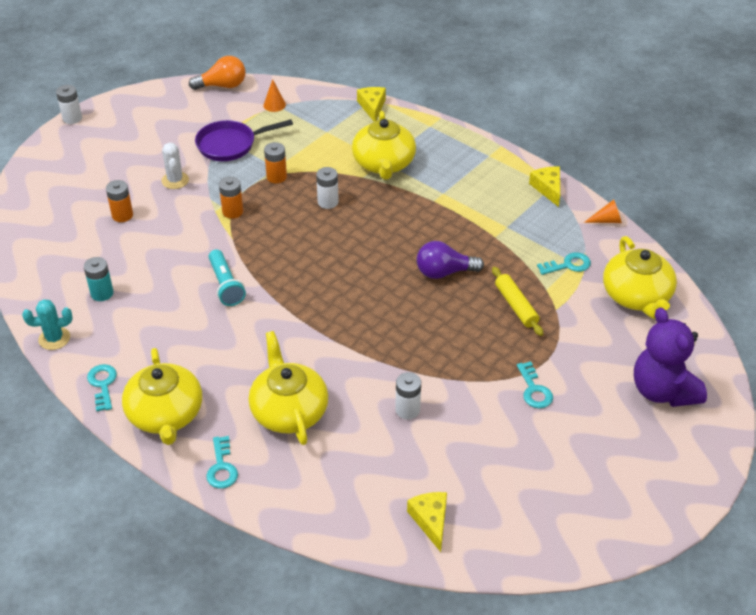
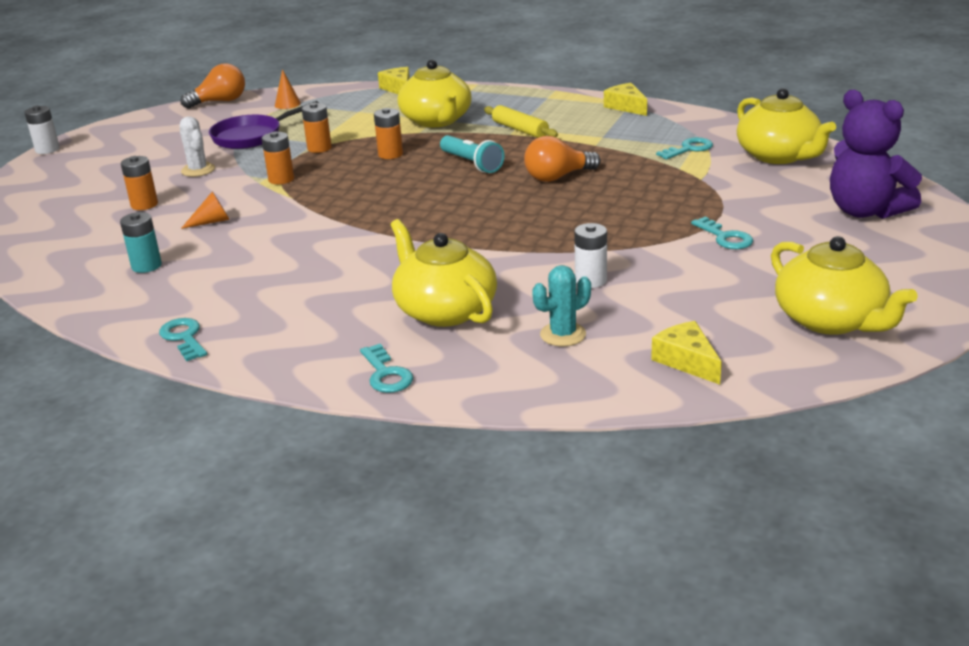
camera: 15 degrees left, 15 degrees down
(54, 338) = (98, 313): turquoise cactus -> turquoise cactus (563, 334)
(165, 415) = (284, 346): yellow teapot -> yellow teapot (831, 320)
(226, 285) = (304, 231): turquoise flashlight -> turquoise flashlight (472, 164)
(328, 202) = (390, 154): white battery -> orange battery
(444, 272) = (558, 177): purple light bulb -> orange light bulb
(516, 306) = (655, 185): yellow rolling pin -> yellow rolling pin (520, 130)
(607, 220) = (704, 115): orange cone -> orange cone (212, 222)

